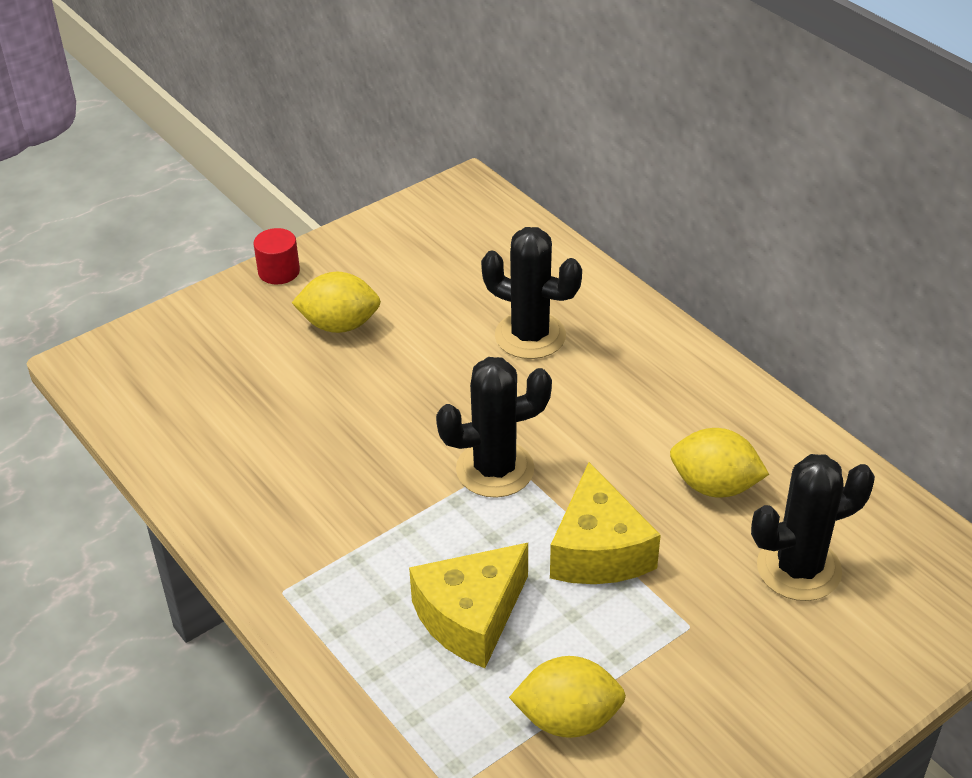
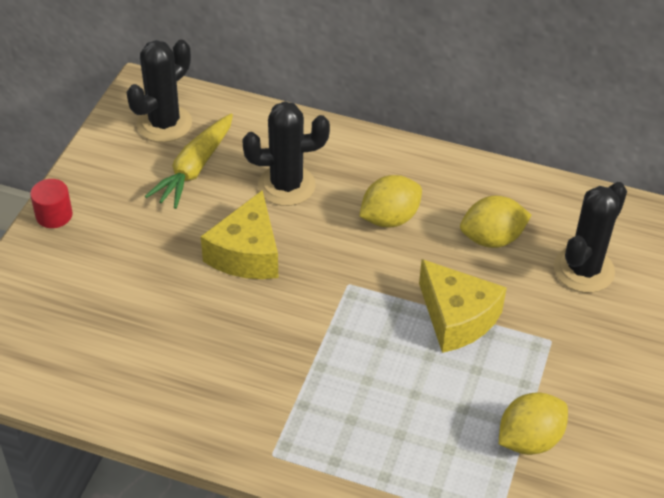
camera: 35 degrees left, 5 degrees up
(339, 325) = (140, 237): yellow lemon -> yellow lemon (389, 218)
(450, 282) = (194, 168): none -> yellow carrot
(471, 617) = (414, 405): yellow cheese -> yellow cheese (247, 254)
(495, 469) = (344, 294): black cactus -> black cactus (164, 124)

